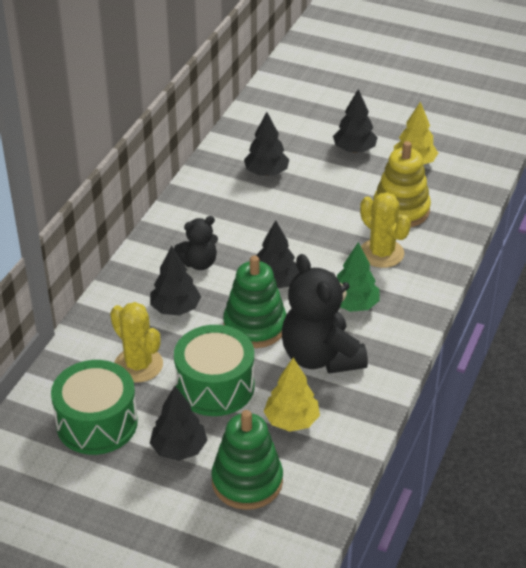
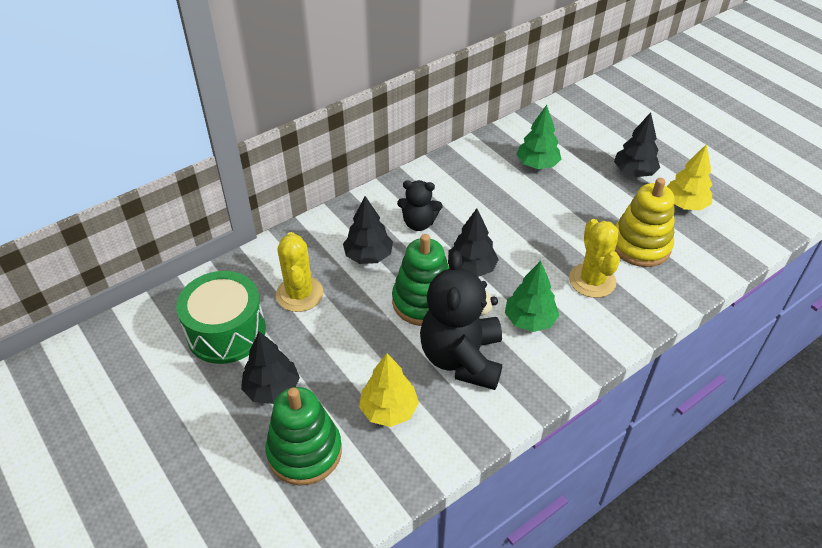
camera: 30 degrees right, 5 degrees up
(215, 386) = (347, 343): green drum -> none
(266, 172) = (537, 164): black tree -> green tree

